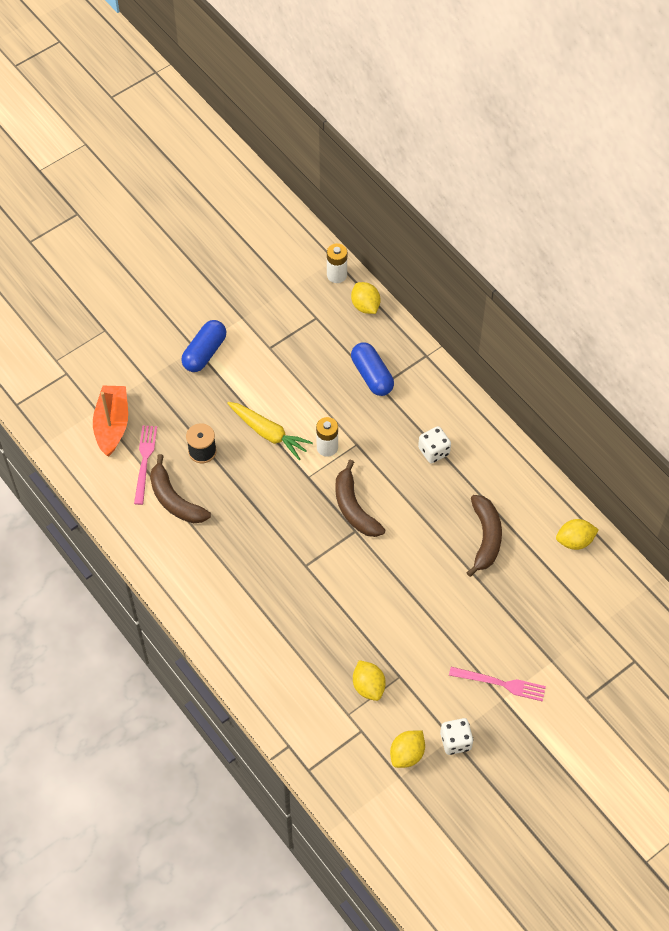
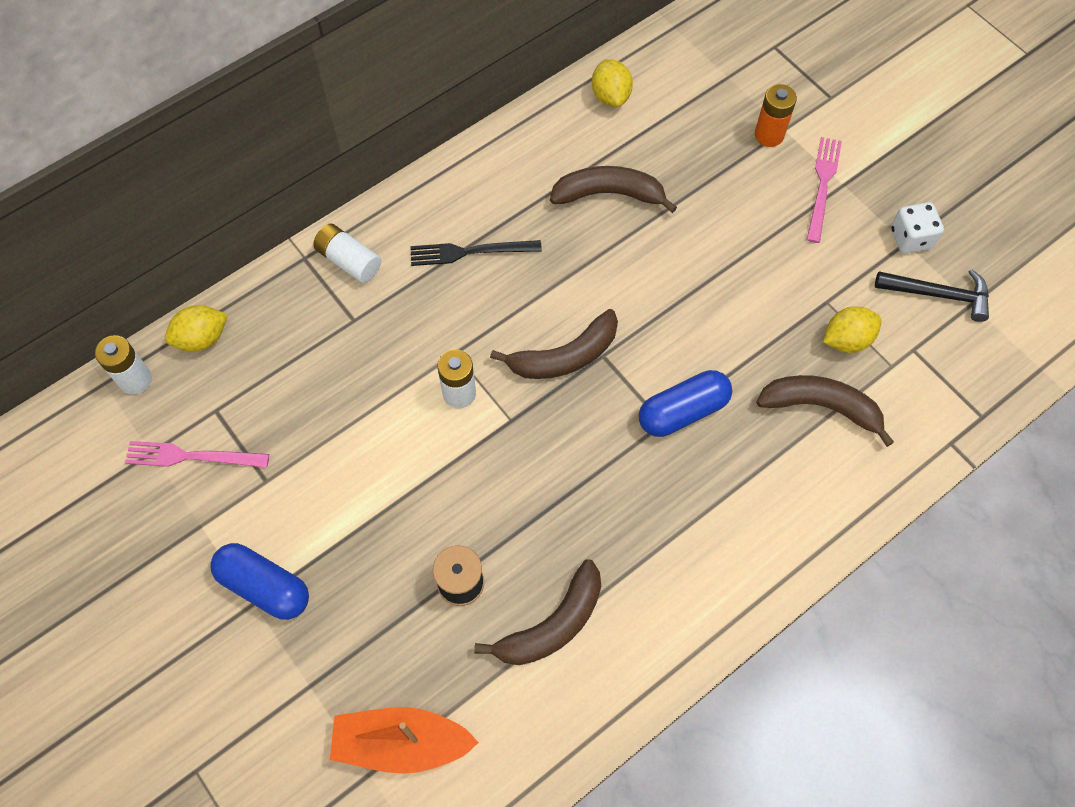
camera: 90 degrees left, 5 degrees up
(144, 461) = (478, 680): pink fork -> pink fork (192, 456)
(268, 433) = (430, 479): yellow carrot -> none
(316, 664) = (821, 407): none -> brown banana
(372, 375) = (333, 330): blue capsule -> blue capsule (683, 411)
(407, 754) = (938, 294): yellow lemon -> black hammer
(424, 381) = (349, 261): none -> white battery
(434, 451) = (470, 252): white dice -> black fork
(545, 649) = (769, 135): none -> orange battery

